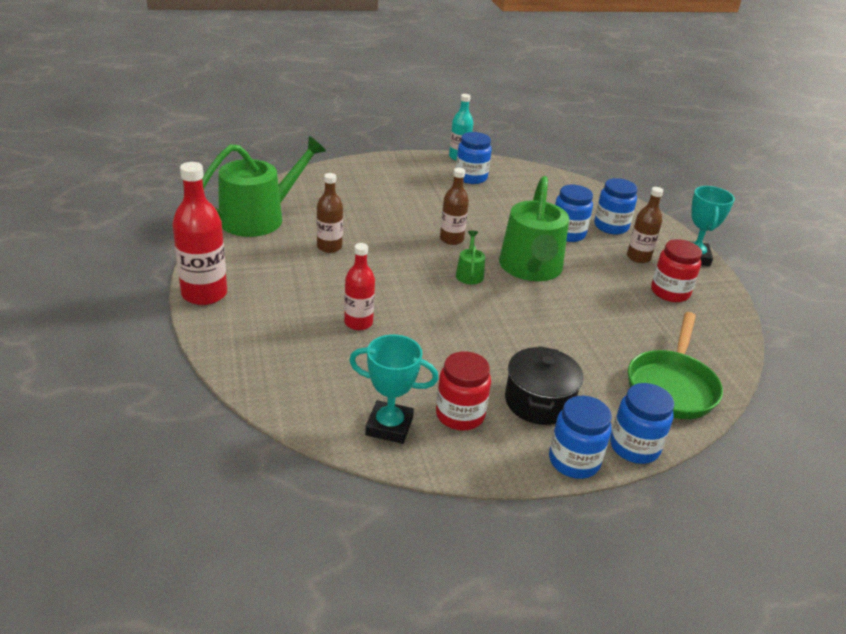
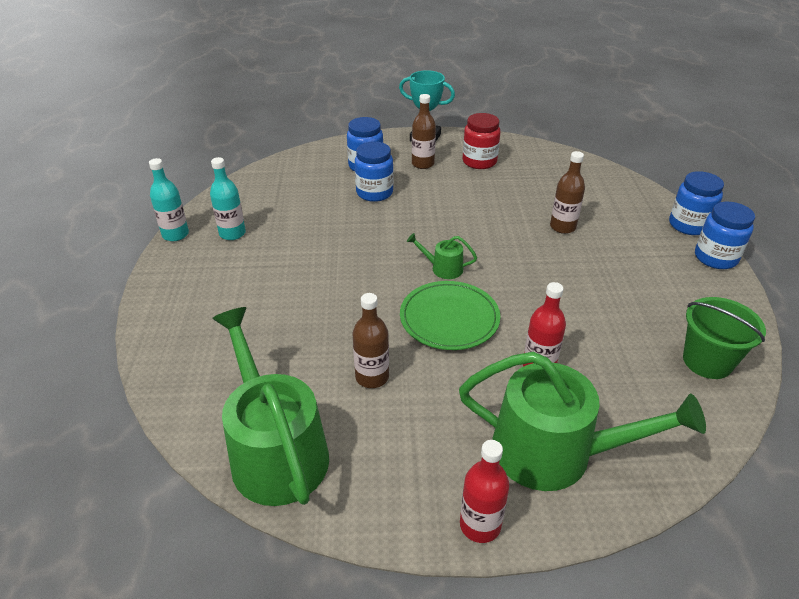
camera: 75 degrees left, 5 degrees up
(204, 294) = (480, 525): red bottle -> red bottle, size x0.63
(389, 426) = (707, 361): turquoise trophy -> green bucket
(404, 278) = (449, 318): none -> green plate
(451, 239) = (371, 270): brown bottle -> brown bottle (562, 227)
(460, 415) = (677, 311): red jar -> none
(471, 177) = (232, 233): blue jar -> turquoise bottle
(531, 268) = (436, 227): green watering can -> green watering can (554, 452)
(539, 401) = (646, 261): black pot -> none
(672, 386) = (610, 191): green pan -> none

